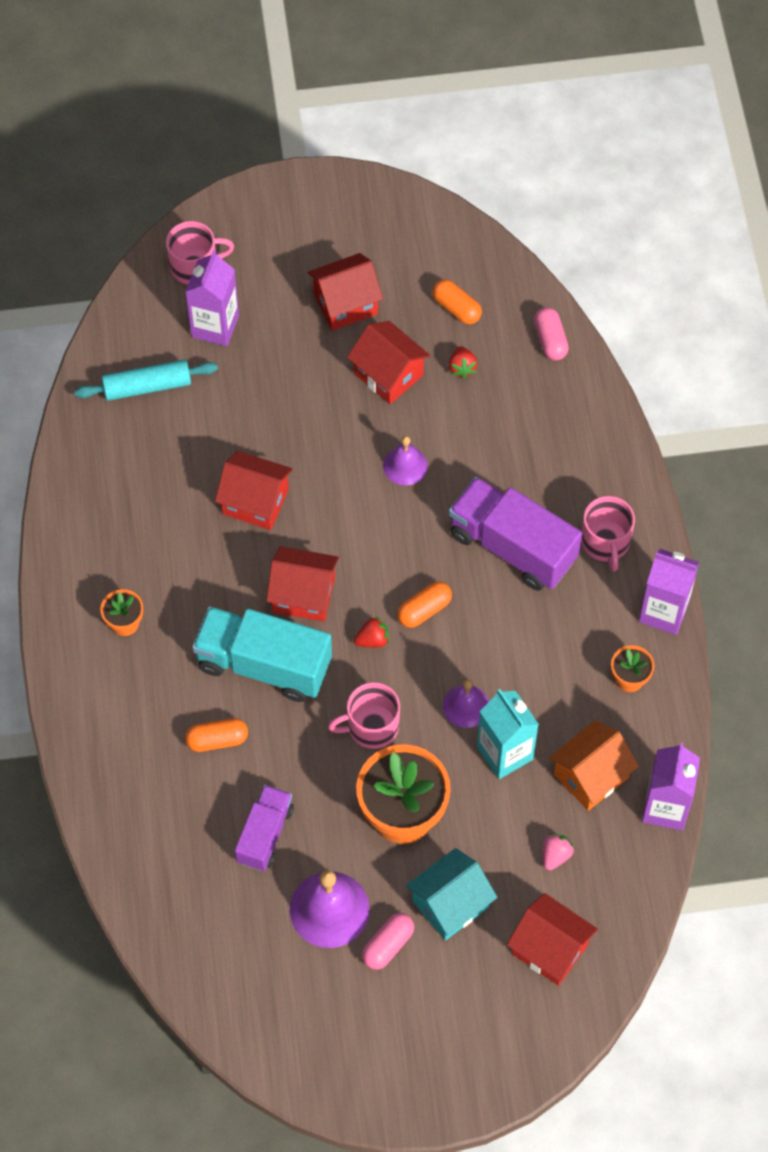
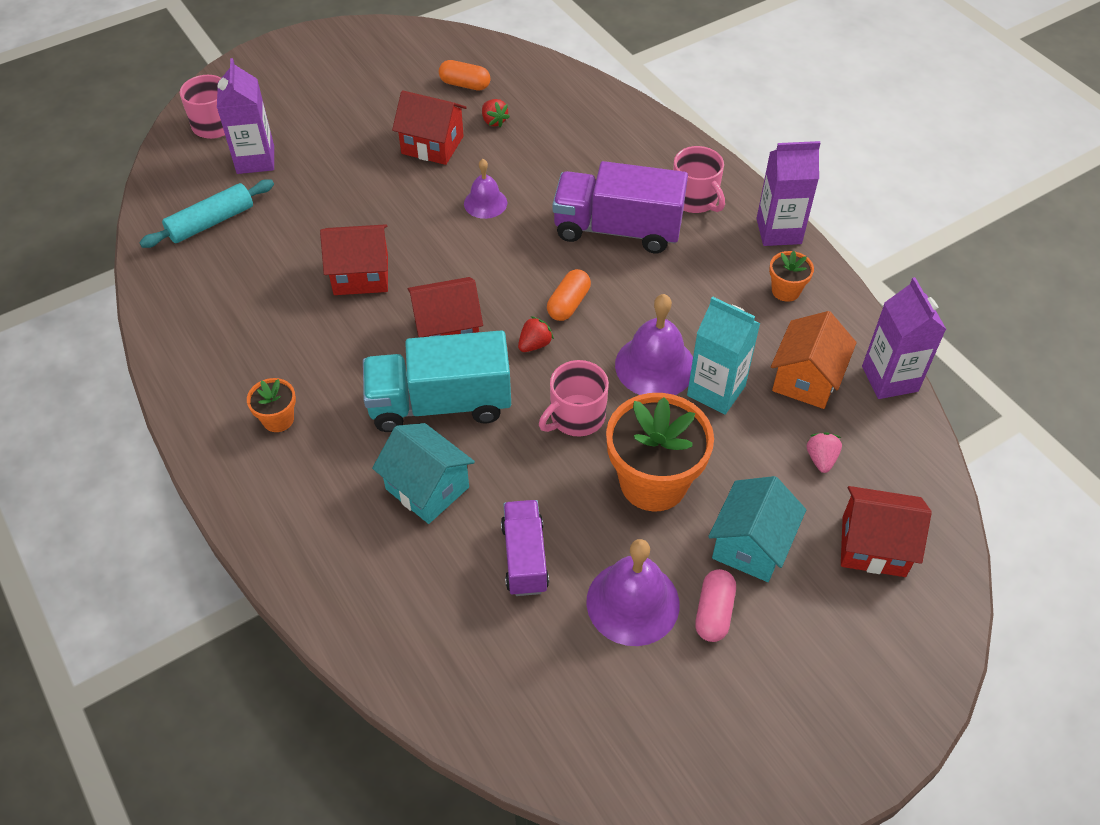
camera: 25 degrees left, 10 degrees down
(217, 740) = (427, 488): orange capsule -> turquoise house
(345, 304) = (367, 110): red house -> none
(466, 706) = (655, 366): purple bell -> purple bell, size x1.65
(550, 340) = (557, 81): pink capsule -> none

